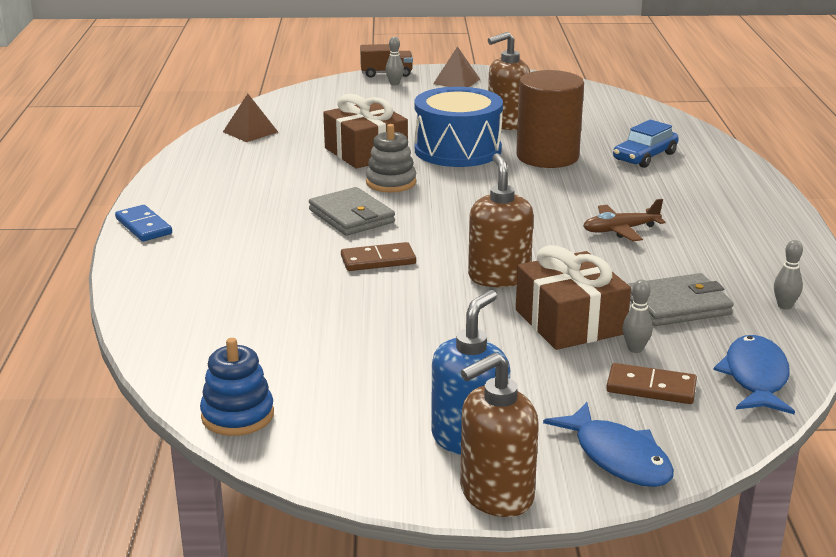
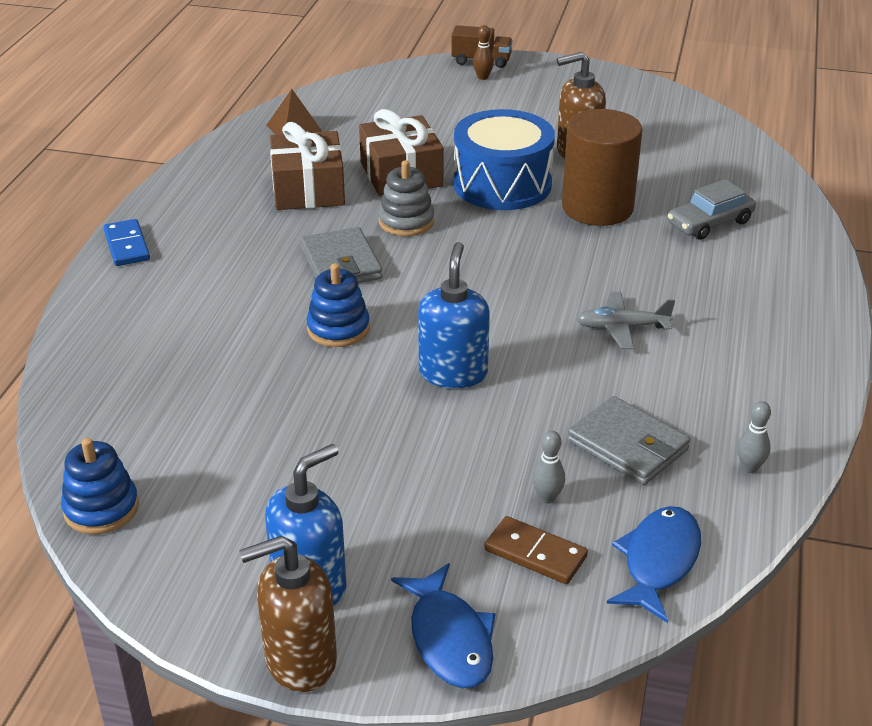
camera: 15 degrees right, 10 degrees up
(378, 260) = (338, 329): brown domino -> blue stacking toy
(394, 84) = (483, 77): grey bowling pin -> brown bowling pin
(456, 81) = (553, 82): brown pyramid -> none
(499, 277) = (453, 373): brown soap dispenser -> blue soap dispenser
(570, 322) = (496, 448): brown gift -> brown gift (308, 189)
(620, 230) = (622, 328): brown plane -> grey plane
(644, 157) = (709, 223): blue car -> grey car
(677, 305) = (627, 445): grey wallet -> grey wallet turned 45 degrees clockwise

